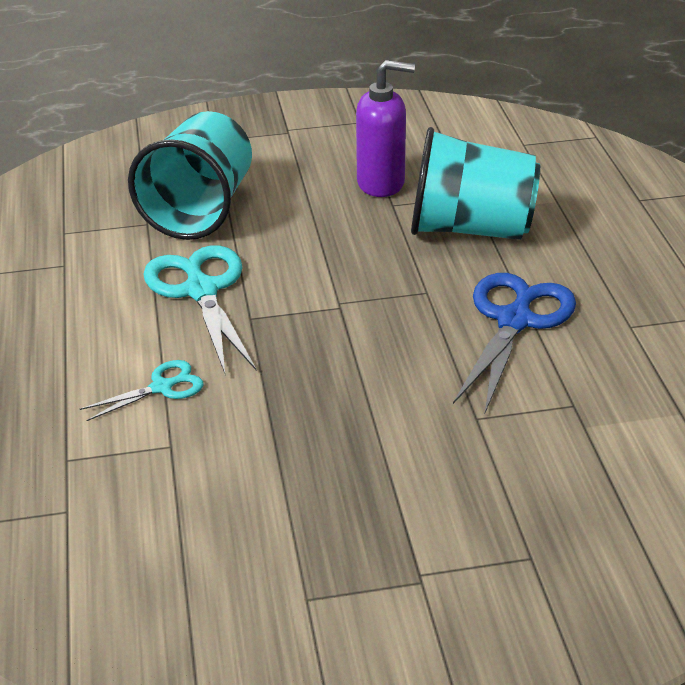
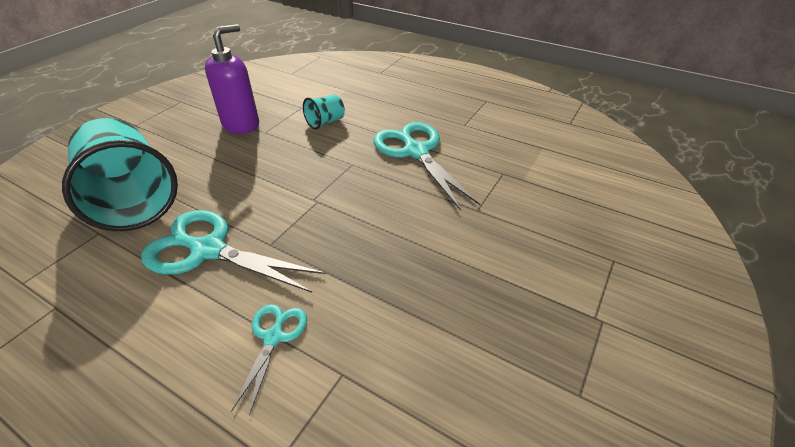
camera: 50 degrees left, 5 degrees up
(470, 229) = (325, 122): turquoise cup -> turquoise cup, size x0.43
(514, 320) = (416, 152): blue scissors -> turquoise scissors

